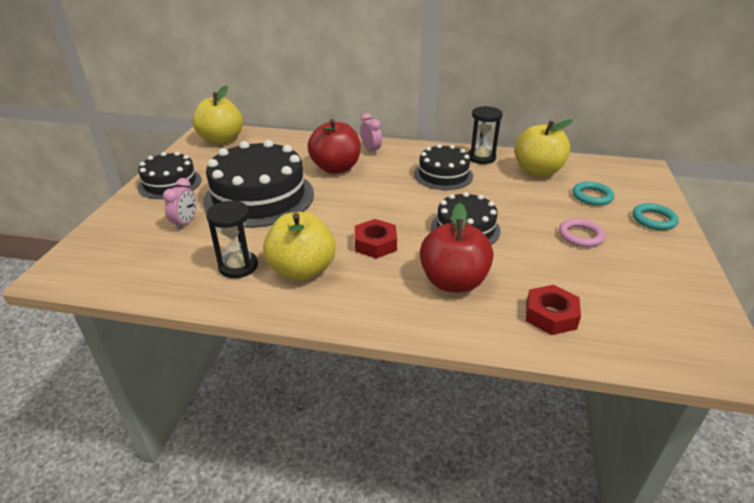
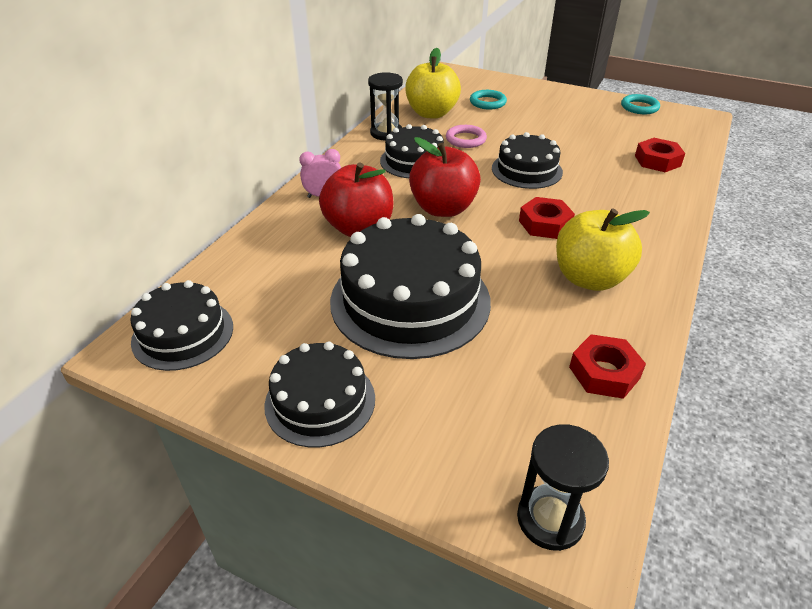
camera: 75 degrees left, 5 degrees up
(185, 223) = (460, 378): pink clock -> none
(189, 280) = (604, 372): none -> red nut
(221, 140) = (183, 334): yellow apple -> black cake
(238, 266) = (578, 327): black hourglass -> black hourglass (550, 519)
(453, 282) = (613, 193): red apple -> red apple (443, 208)
(580, 236) = (549, 123): pink ring -> pink ring (465, 139)
(653, 219) = (532, 91): turquoise ring -> turquoise ring (639, 107)

